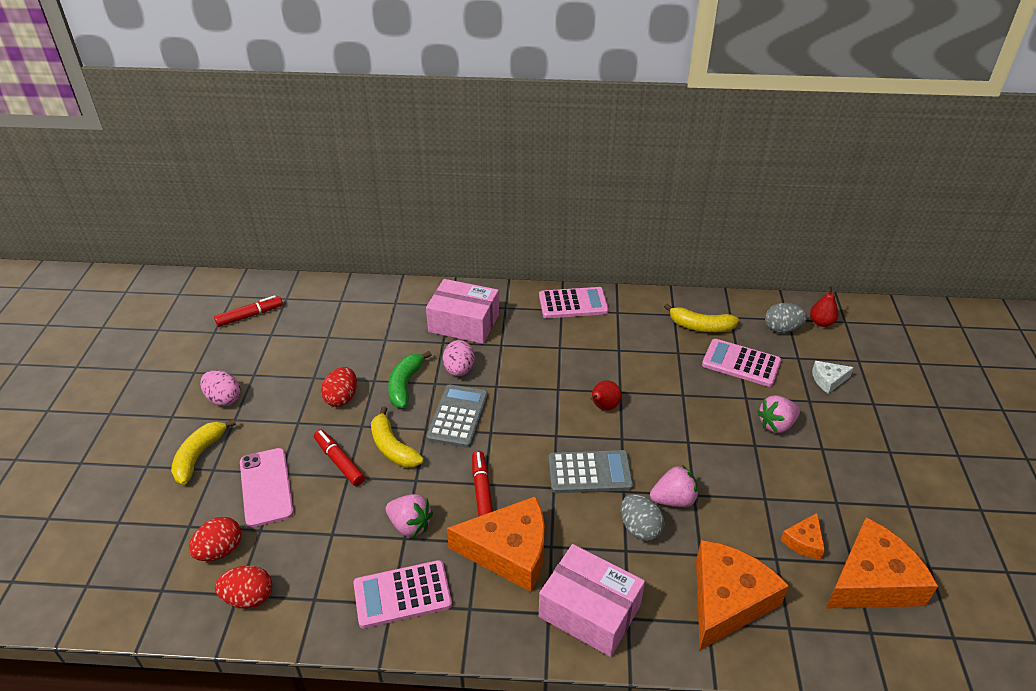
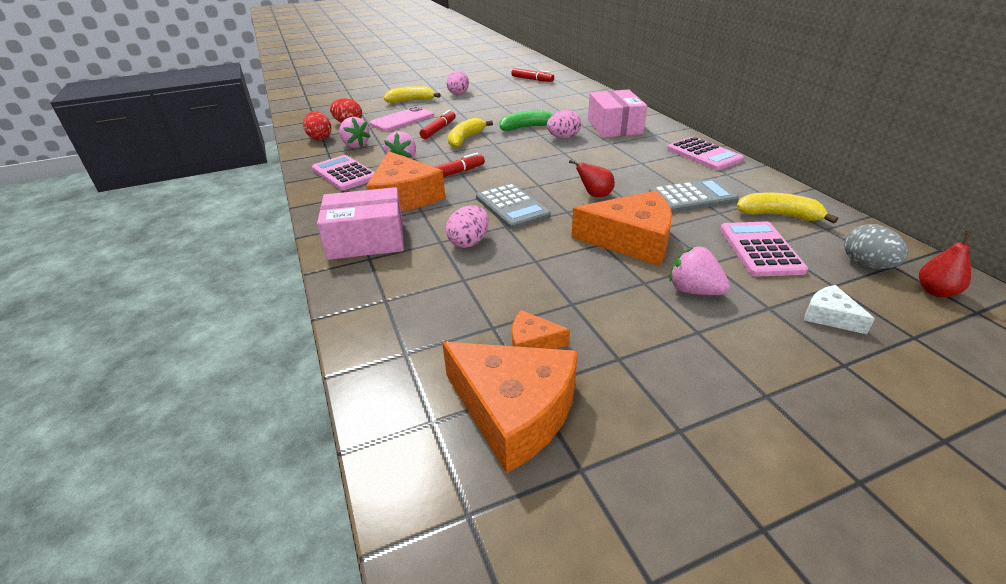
camera: 65 degrees right, 5 degrees down
(342, 398) = (493, 116): red egg -> none
(458, 416) = (517, 149): grey calculator -> grey calculator (692, 197)
(589, 611) = (366, 240): pink box -> pink box turned 75 degrees clockwise
(639, 528) = (469, 242): grey egg -> pink egg
(673, 500) = (518, 251): pink strawberry -> pink strawberry (355, 145)
(700, 326) = (779, 215): yellow banana -> yellow banana turned 120 degrees clockwise
(727, 600) = (417, 305): orange cheese -> orange cheese (631, 240)

